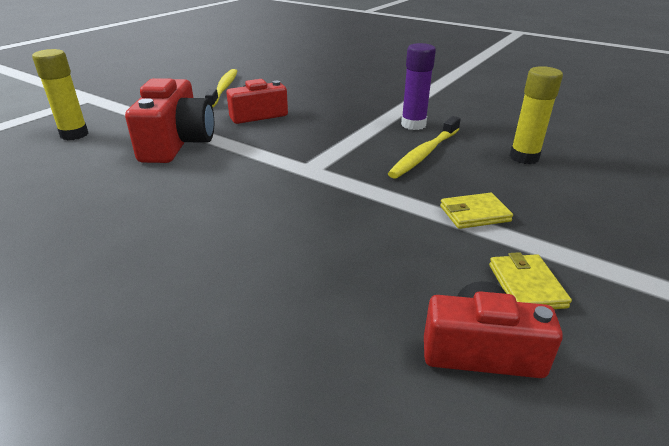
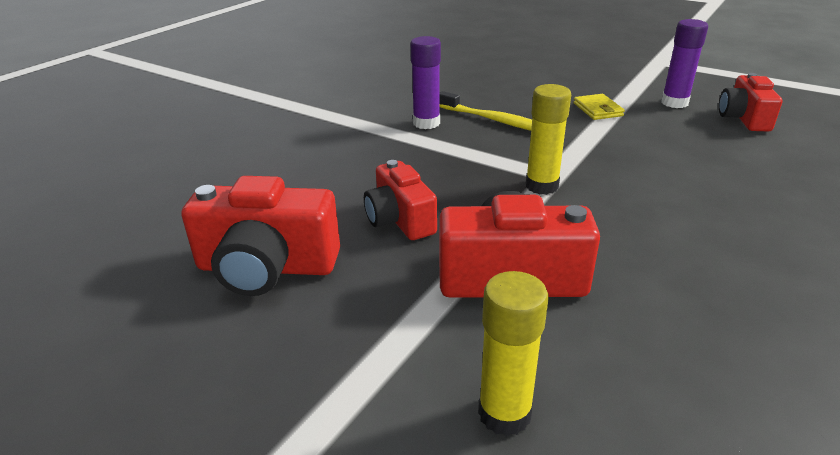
camera: 90 degrees left, 0 degrees up
(224, 89) = (267, 267): yellow toothbrush -> red camera
(524, 157) = (493, 86): yellow glue stick -> yellow glue stick (541, 186)
(526, 285) = (674, 103): yellow wallet -> purple glue stick

